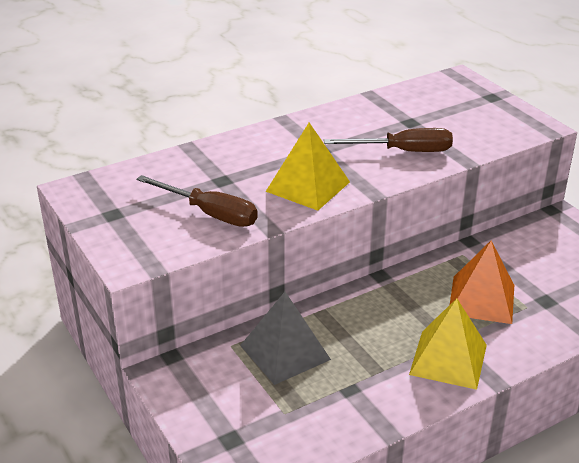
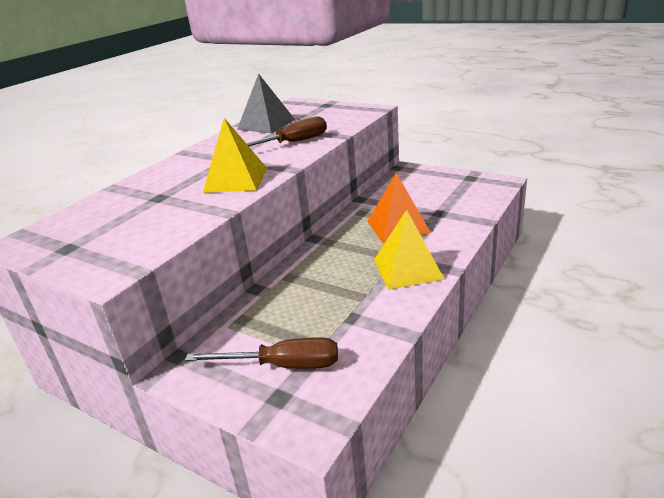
camera: 25 degrees left, 5 degrees down
(210, 214) = (164, 219): brown screwdriver -> brown screwdriver (283, 365)
(285, 352) = (278, 313): grey pyramid -> grey pyramid (266, 124)

